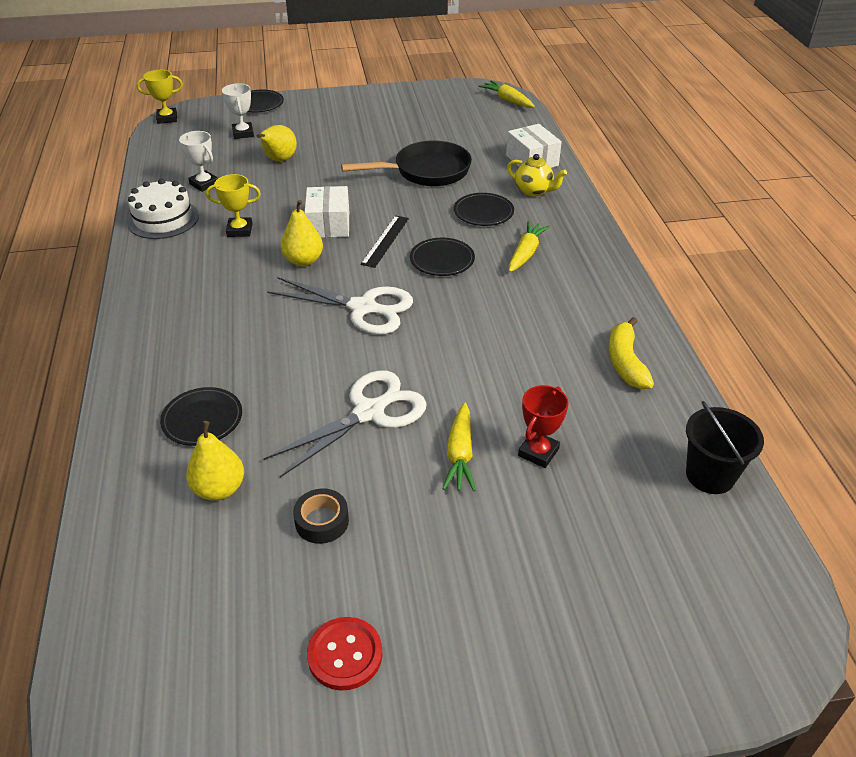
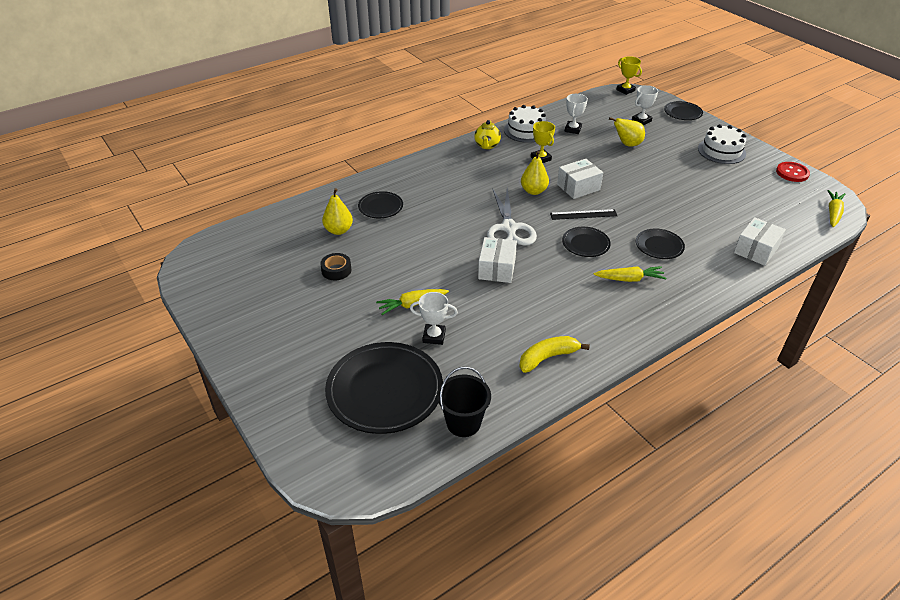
camera: 65 degrees right, 0 degrees up
(345, 654) = (262, 305): red button -> red button (792, 173)
(354, 112) = (721, 151): none -> white cake
(369, 412) = (422, 260): white scissors -> none
(426, 171) = (682, 205): black pan -> none
(438, 347) = (497, 269): none -> white box
(534, 191) = (713, 262): yellow teapot -> yellow teapot (487, 146)
(538, 452) = (434, 336): red trophy -> white trophy
(623, 539) = (384, 390): none -> black plate

